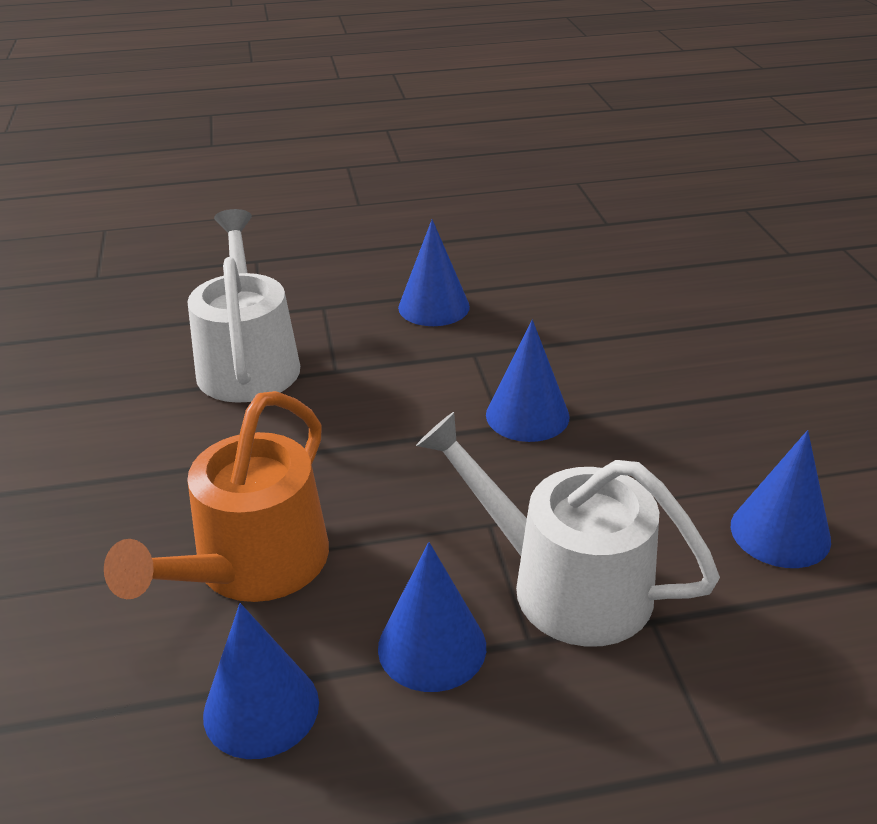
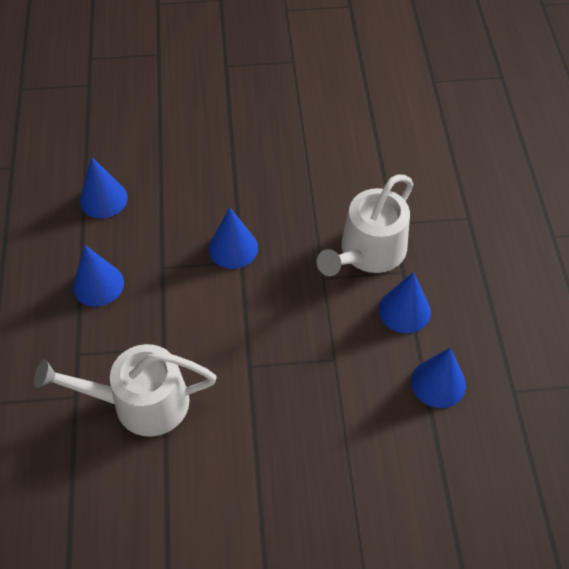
camera: 85 degrees left, 20 degrees up
(252, 565) = (344, 391): orange watering can -> none
(780, 532) = (342, 163): blue cone -> blue cone (103, 199)

